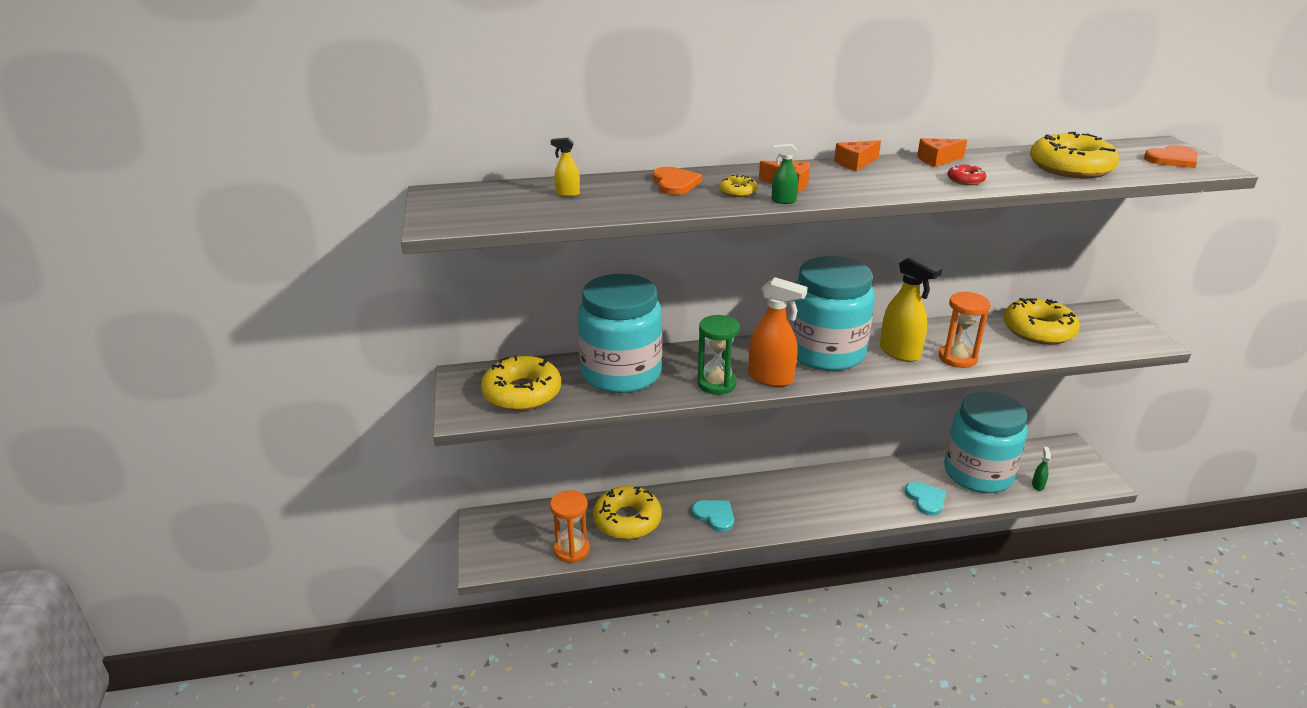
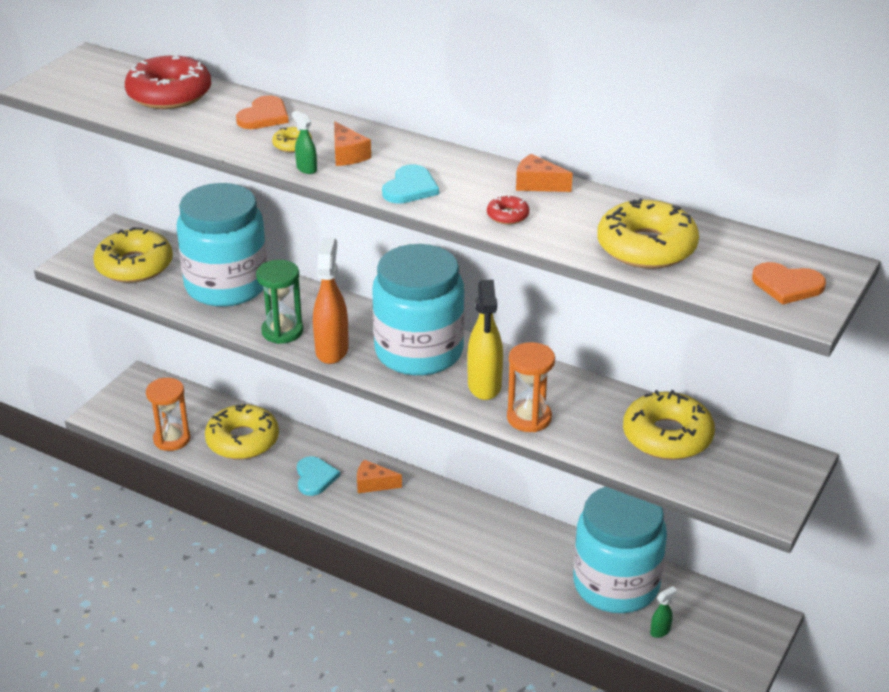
camera: 40 degrees right, 5 degrees up
(567, 194) = (169, 94): yellow spray bottle -> red donut
(771, 379) = (332, 350): orange spray bottle -> orange spray bottle turned 150 degrees counterclockwise
(855, 163) = (454, 157): orange cheese -> orange cheese (373, 484)
(925, 499) = (522, 575): turquoise heart -> turquoise heart (410, 188)

